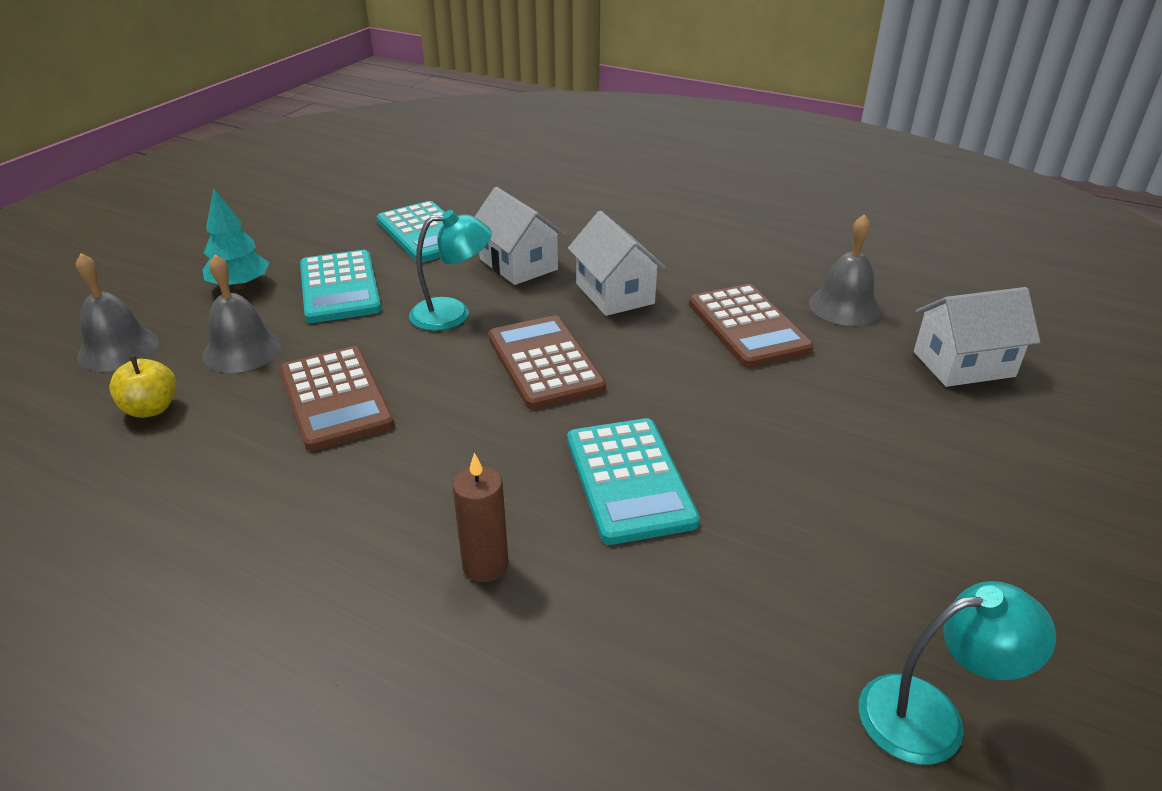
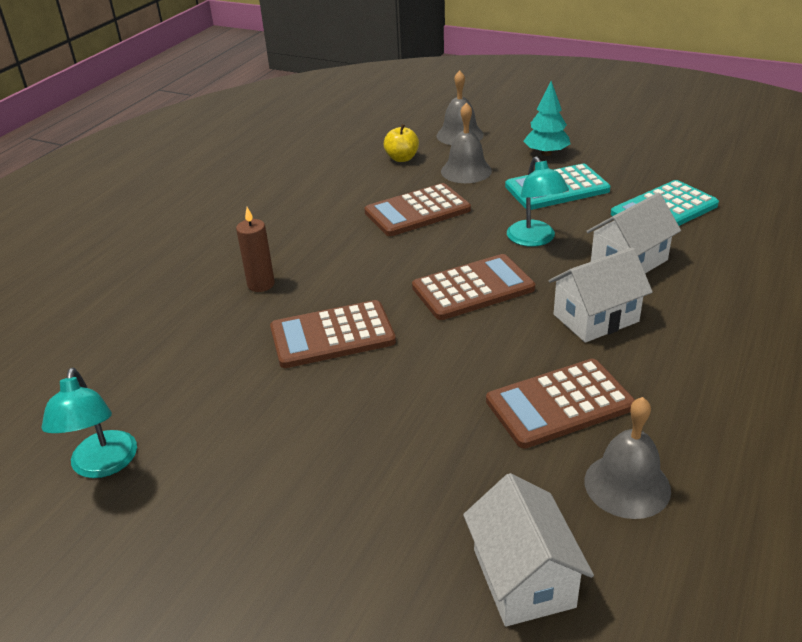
camera: 90 degrees right, 0 degrees up
(629, 480) = (332, 335): turquoise calculator -> brown calculator

